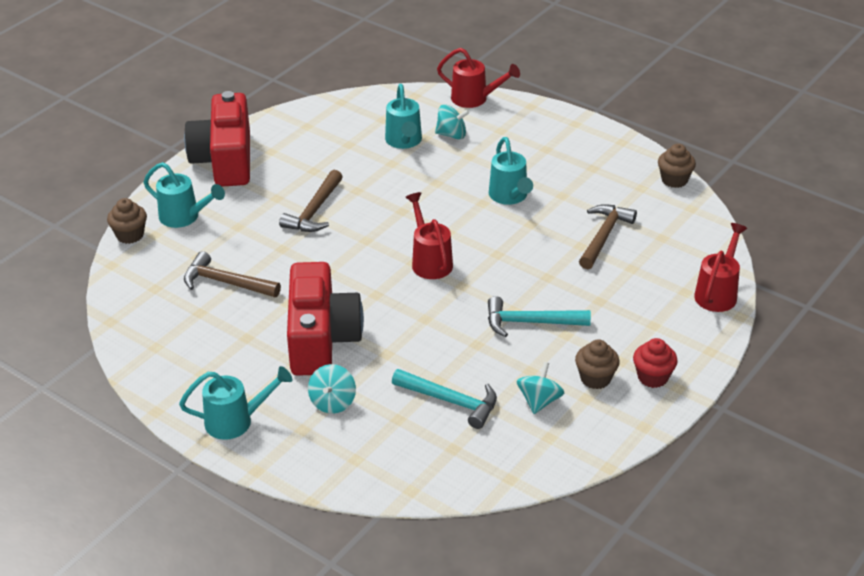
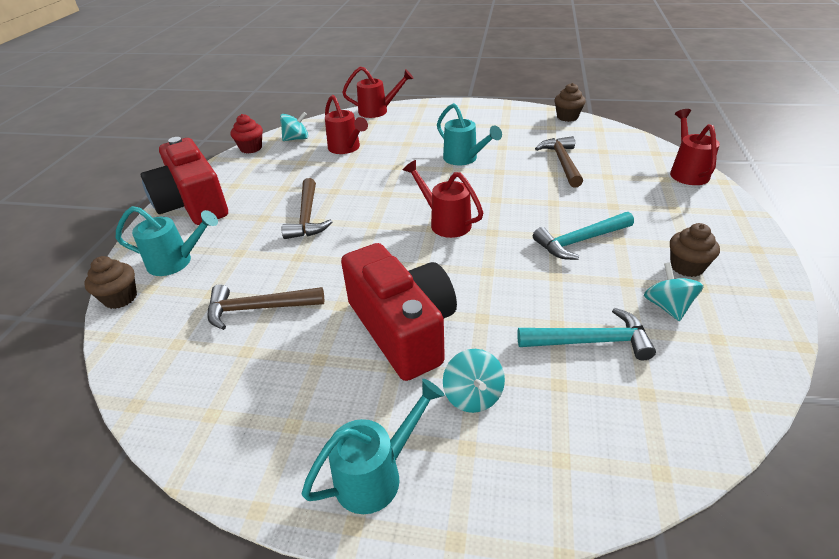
camera: 25 degrees left, 0 degrees up
(404, 141) = (346, 148): turquoise watering can -> red watering can
(451, 135) = (380, 135): turquoise spinning top -> turquoise spinning top (296, 139)
(653, 377) = (727, 248): red cupcake -> red cupcake (251, 148)

